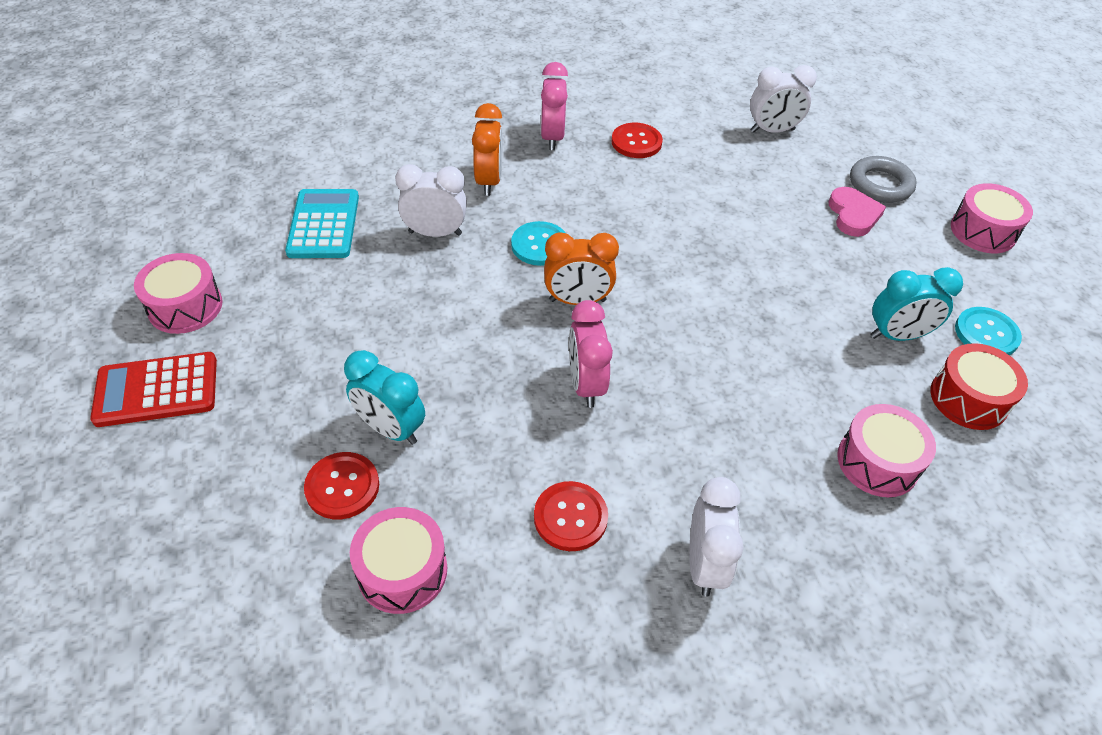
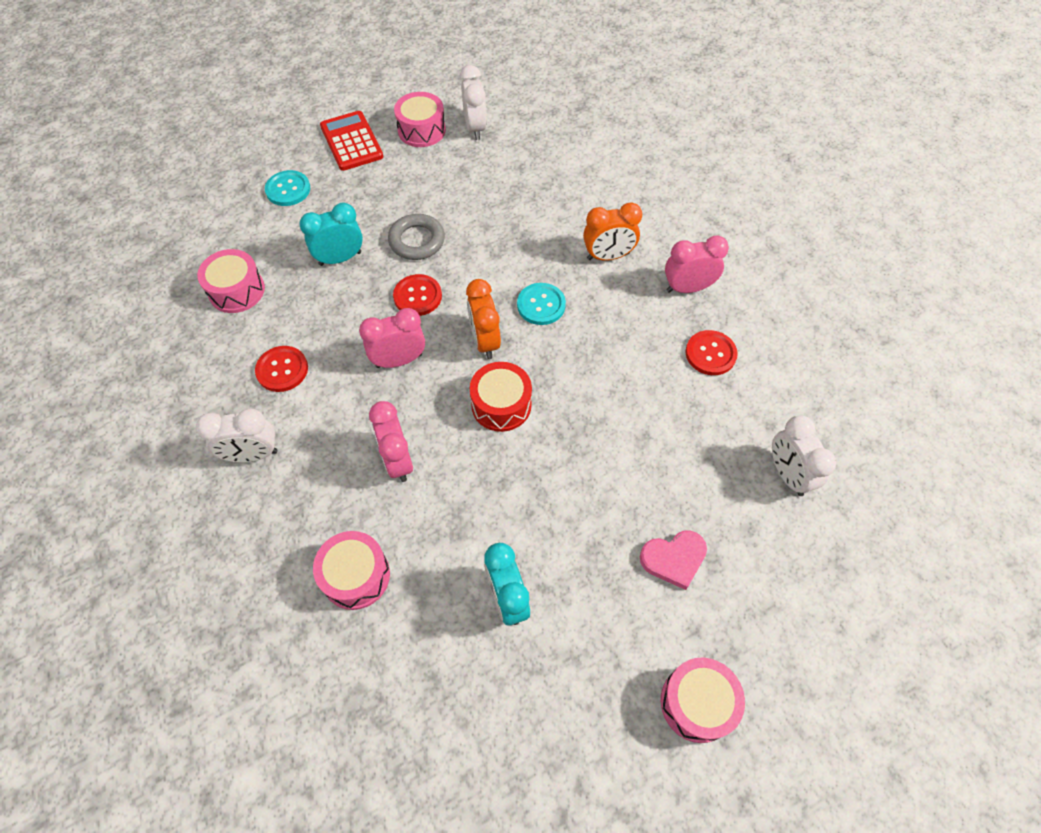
camera: 80 degrees right, 10 degrees up
(323, 224) = (520, 172): turquoise calculator -> none
(342, 487) = (292, 247): red button -> red button (417, 296)
(391, 429) = (340, 258): turquoise clock -> turquoise clock turned 45 degrees clockwise
(435, 233) = (533, 237): white clock -> white clock (475, 128)
(730, 404) = (398, 460): none -> pink clock
(880, 184) = (738, 589): grey ring -> grey ring (417, 240)
(968, 399) = (440, 662): red drum -> red drum (501, 405)
(986, 334) = (531, 689): turquoise button -> turquoise button (288, 189)

